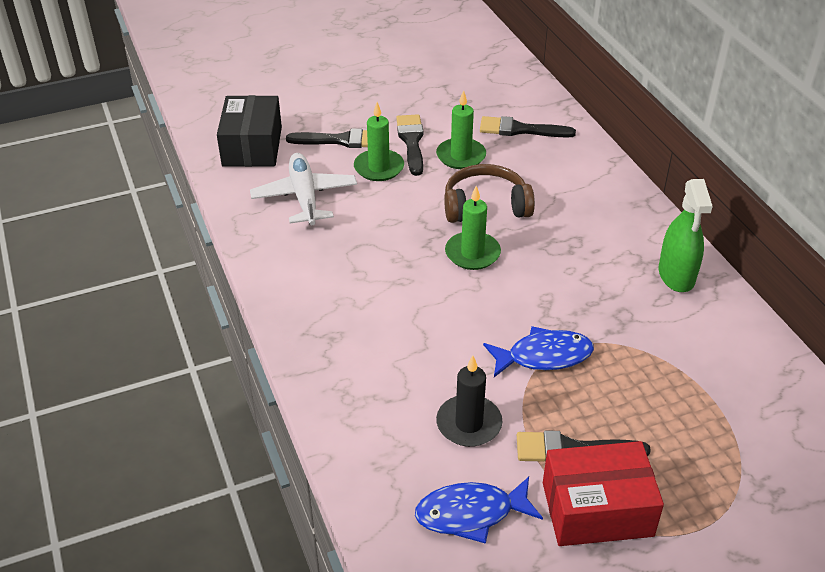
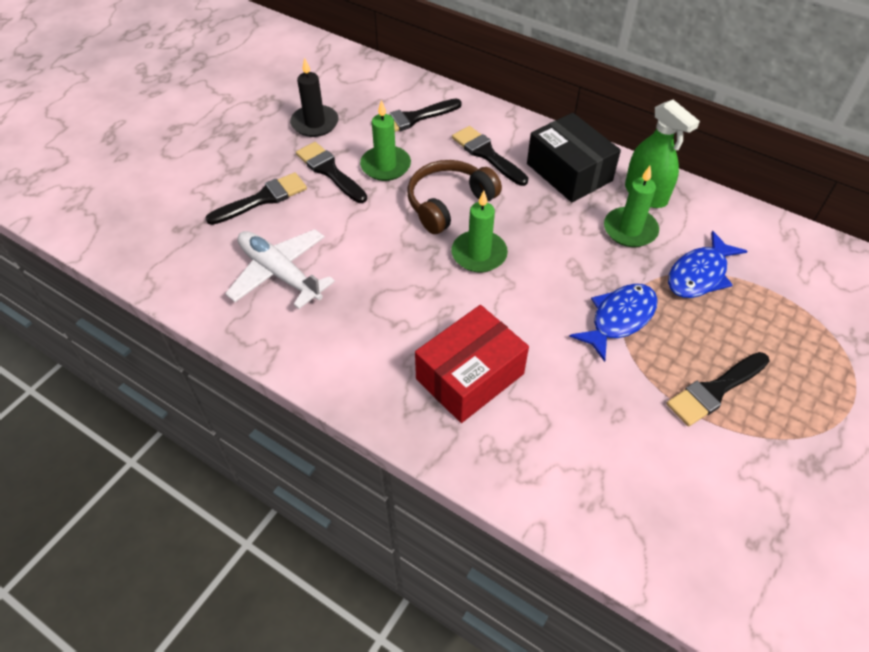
camera: 35 degrees left, 10 degrees up
(252, 146) = (178, 245): black box -> black box (569, 172)
(379, 168) = (323, 210): green candle -> green candle (630, 230)
(469, 424) = (621, 417): black candle -> black candle (315, 123)
(471, 514) = (698, 500): blue fish -> blue fish (699, 274)
(557, 183) = (487, 154): none -> black brush
(597, 509) = (777, 432): red box -> red box (470, 376)

